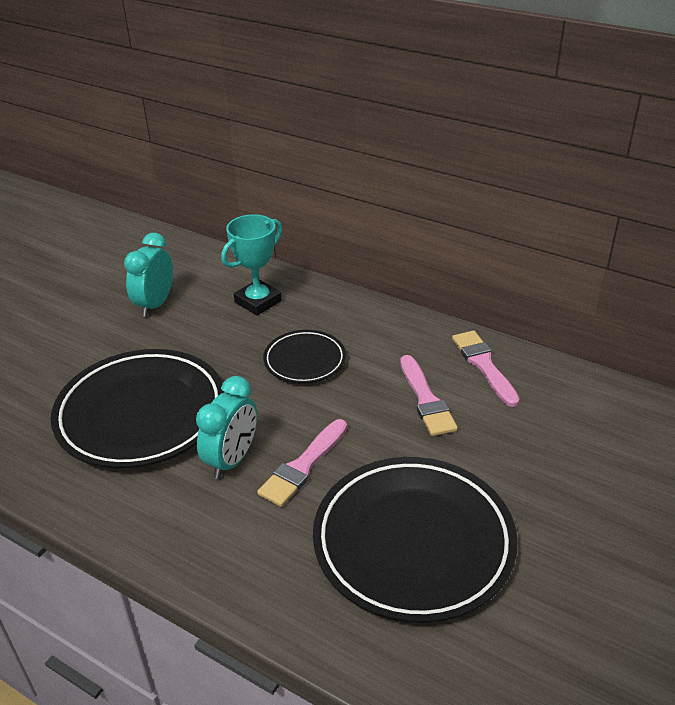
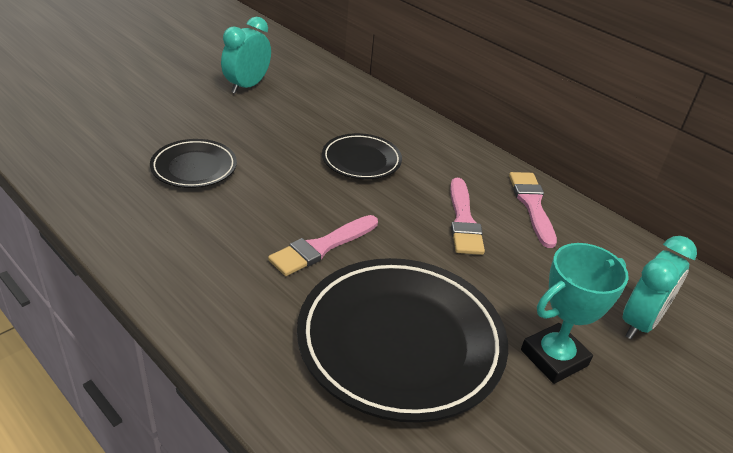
camera: 10 degrees right, 0 degrees up
(141, 414) = (194, 168): black plate -> black plate, size x0.52
(232, 460) = (258, 225): turquoise clock -> turquoise clock (640, 323)
(258, 302) = (339, 104): turquoise trophy -> turquoise trophy (554, 358)

